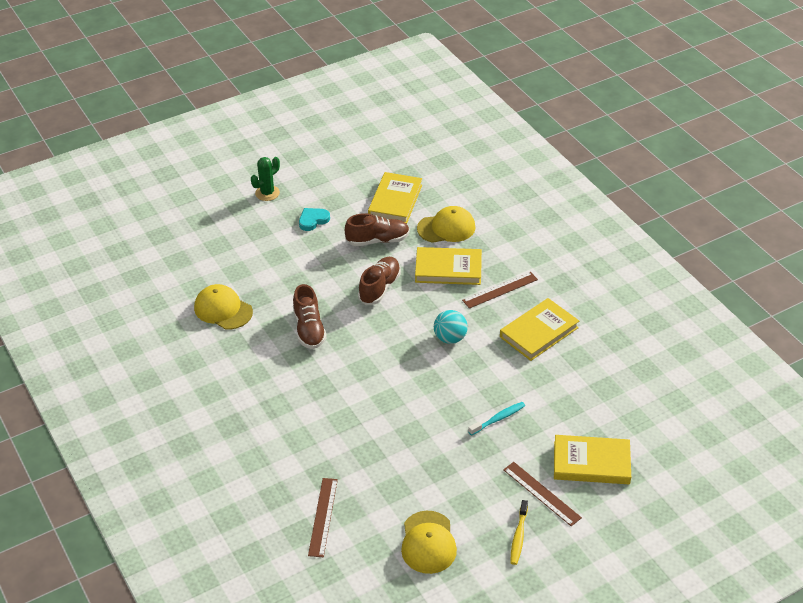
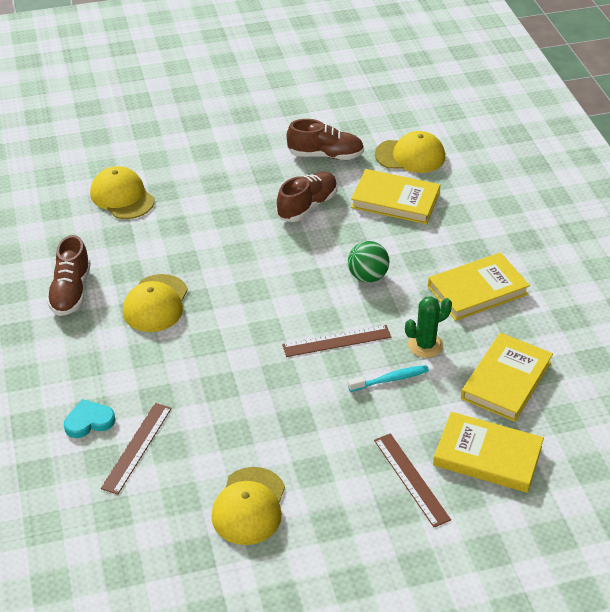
camera: 15 degrees right, 0 degrees up
(267, 193) = (222, 85): green cactus -> green cactus (425, 345)
(289, 396) = (155, 303): none -> yellow cap
(309, 329) = (209, 235): brown shoe -> brown shoe (71, 292)
(313, 220) = (261, 121): turquoise heart -> turquoise heart (89, 421)
(395, 201) = (362, 117): yellow book -> yellow book (506, 380)
(450, 338) = (367, 276): turquoise ball -> green ball
(500, 290) = (448, 234): brown ruler -> brown ruler (336, 341)
(518, 537) = (363, 525): yellow toothbrush -> none

